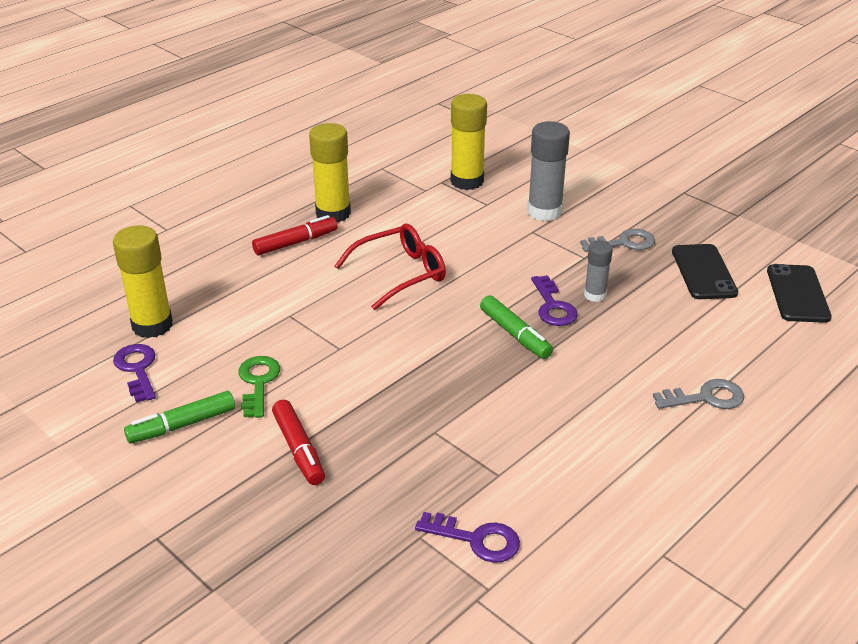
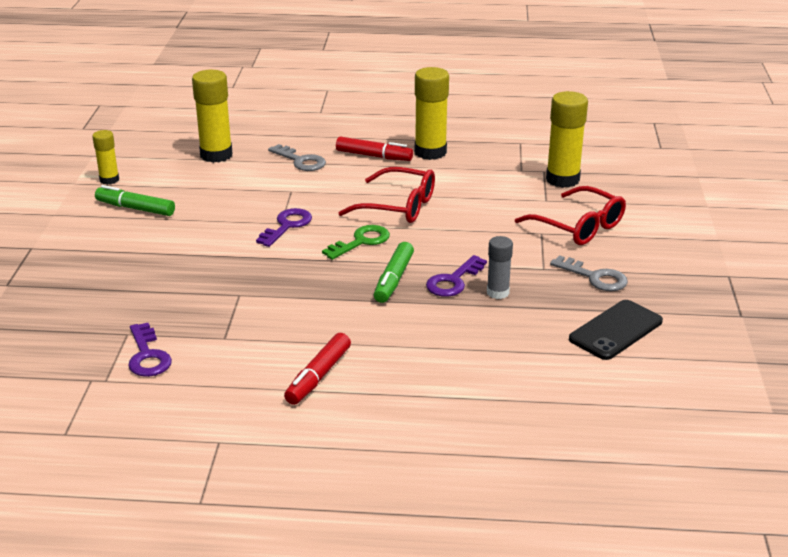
camera: 50 degrees right, 5 degrees down
(93, 417) = (109, 180): none -> yellow glue stick
(137, 369) = (168, 171): purple key -> purple key (287, 226)
(258, 383) = (206, 213): green key -> green key (361, 242)
(299, 449) = (160, 255): red marker -> red marker (318, 376)
(544, 212) = (578, 226): grey glue stick -> red glasses
(705, 398) = (435, 394): grey key -> grey key (300, 161)
(797, 294) = (663, 390): black phone -> none

